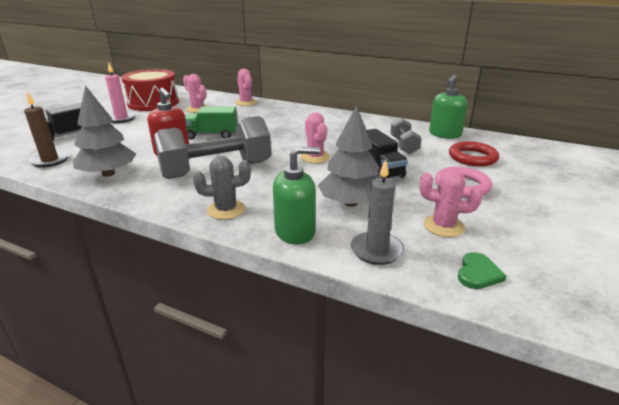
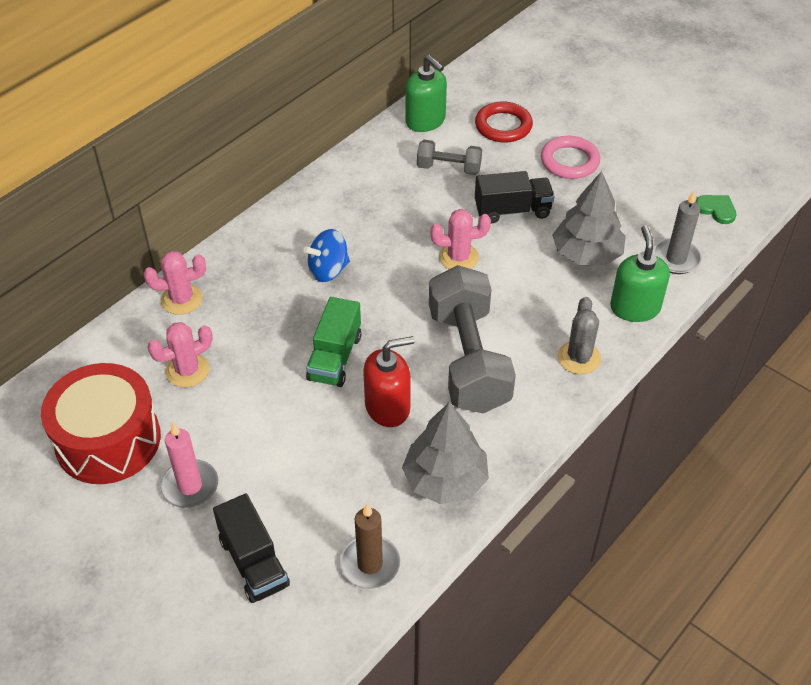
camera: 75 degrees left, 20 degrees up
(282, 126) = (328, 270): none -> blue spinning top
(443, 226) = (644, 203): pink cactus -> none

